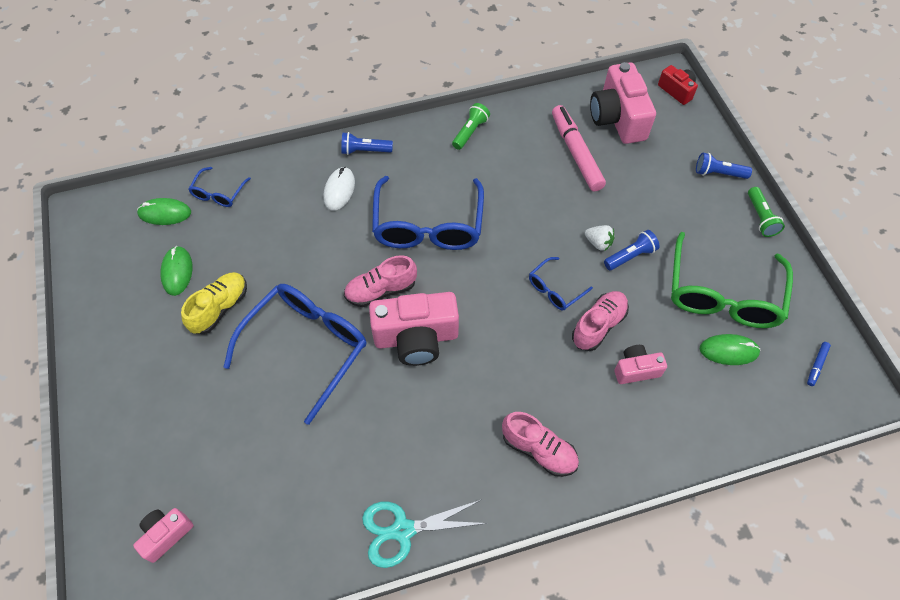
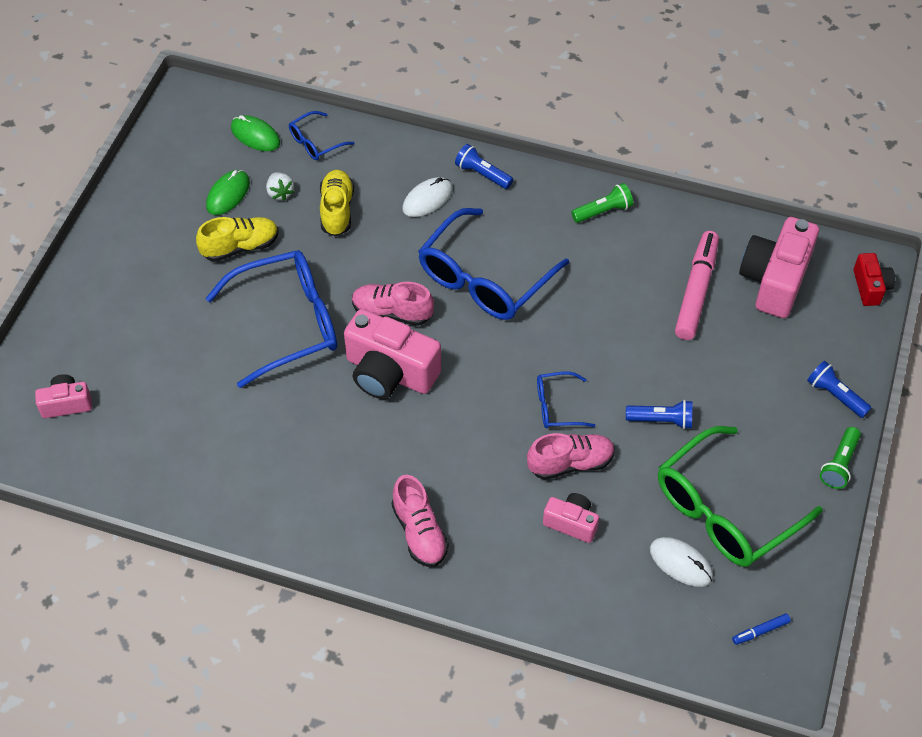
camera: 35 degrees right, 5 degrees down
(276, 236) = (337, 210): none -> yellow shoe
(402, 530) = (250, 519): turquoise scissors -> none
(598, 243) = (639, 389): white strawberry -> white strawberry (280, 193)
(728, 351) = (681, 563): green mouse -> white mouse

